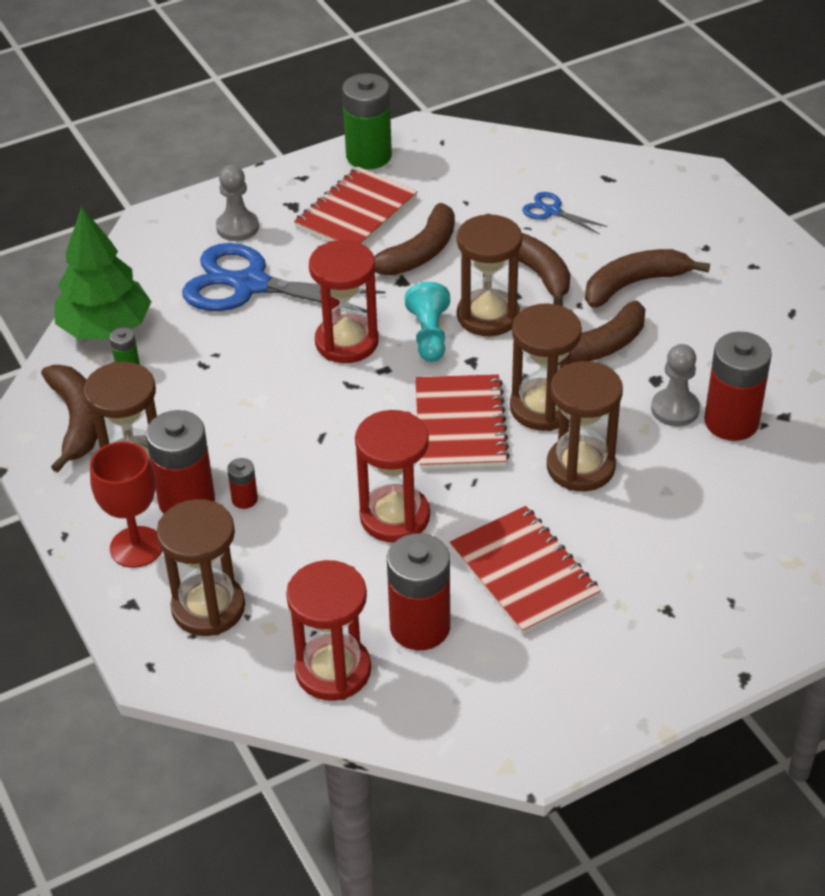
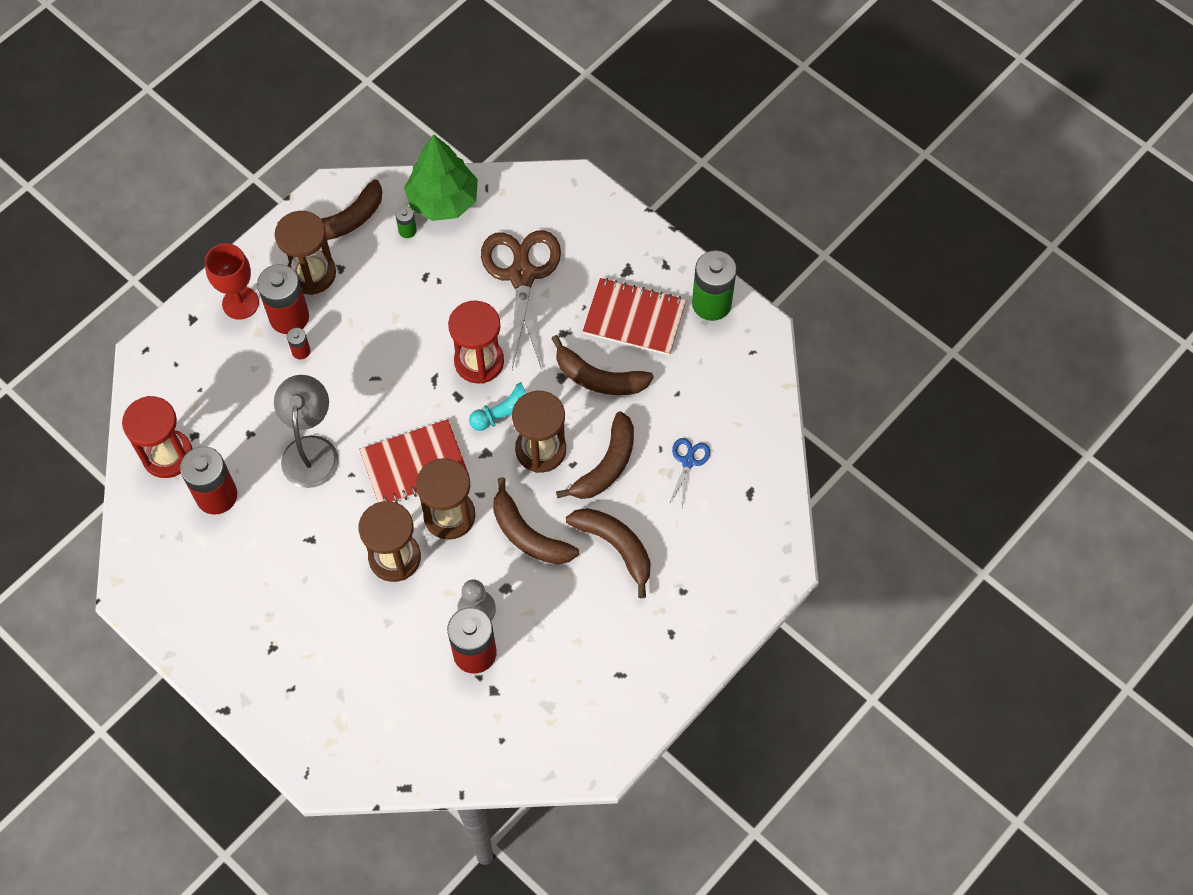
camera: 70 degrees right, 20 degrees up
(208, 608) = (200, 364): brown hourglass -> none
(237, 227) = (586, 242): grey pawn -> none
(250, 285) = (522, 275): blue scissors -> brown scissors
(395, 517) = (311, 450): red hourglass -> grey lamp
(523, 572) = (282, 546): red notebook -> none

